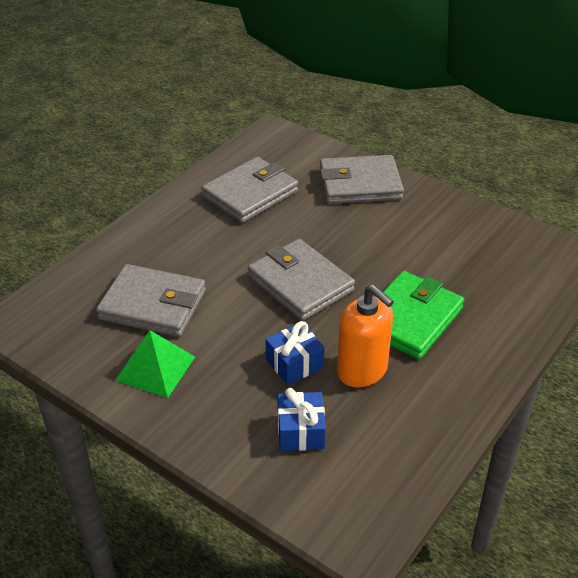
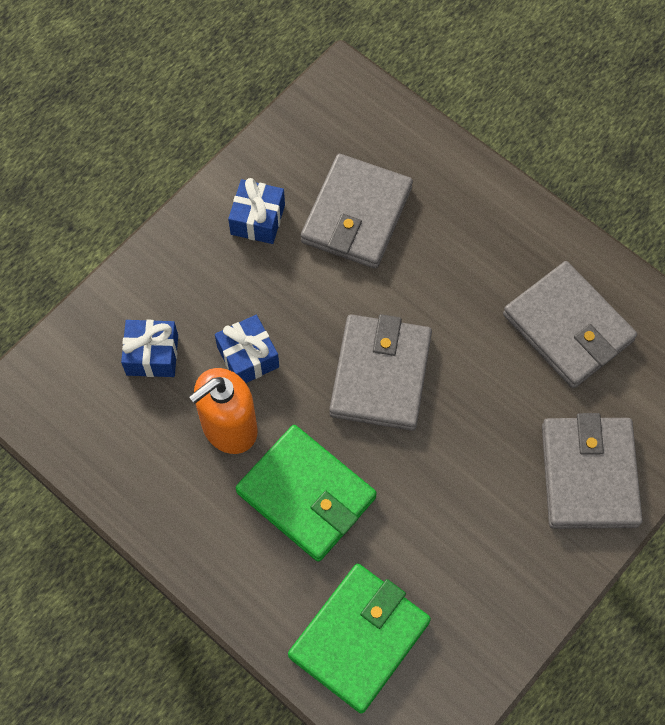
camera: 95 degrees right, 25 degrees up
(155, 368) = (258, 219): green pyramid -> blue gift
(300, 284) = (380, 375): grey wallet -> grey wallet turned 45 degrees counterclockwise
(512, 284) = (359, 638): none -> green wallet

